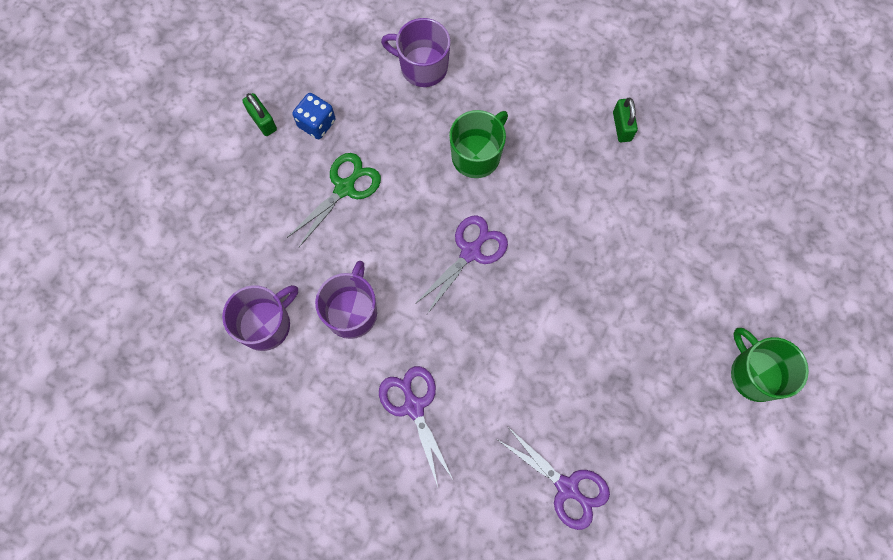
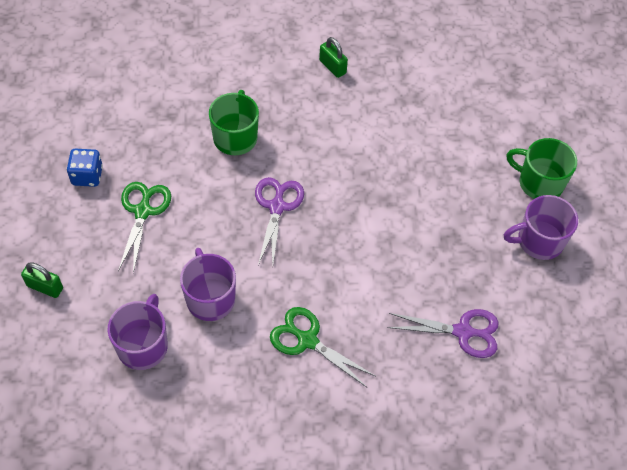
camera: 35 degrees left, 15 degrees down
(262, 121) = (38, 196): green padlock -> green padlock (45, 287)
(414, 407) = (307, 340): purple scissors -> green scissors
(422, 67) = (149, 95): purple mug -> purple mug (539, 241)

